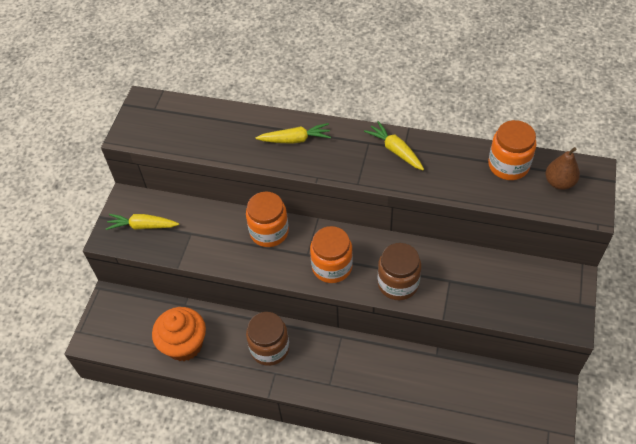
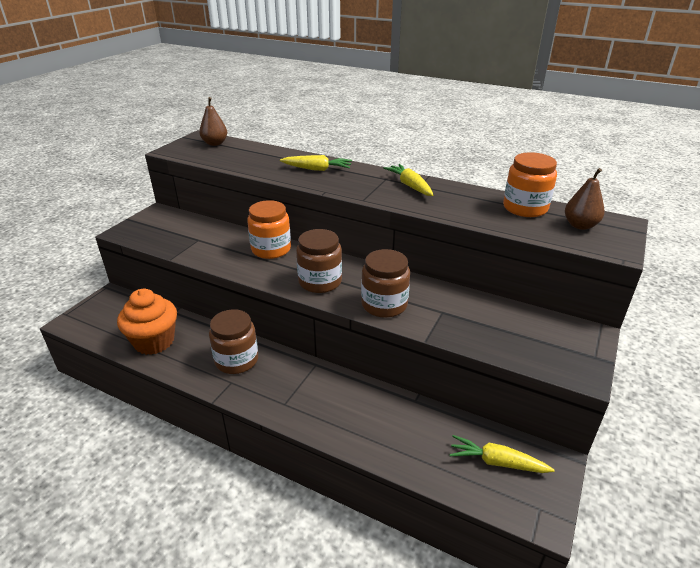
camera: 10 degrees right, 20 degrees down
(142, 226) = (158, 229): yellow carrot -> yellow carrot (497, 462)
(167, 111) = (215, 143): none -> brown pear
(332, 267) = (320, 282): orange jar -> brown jar

